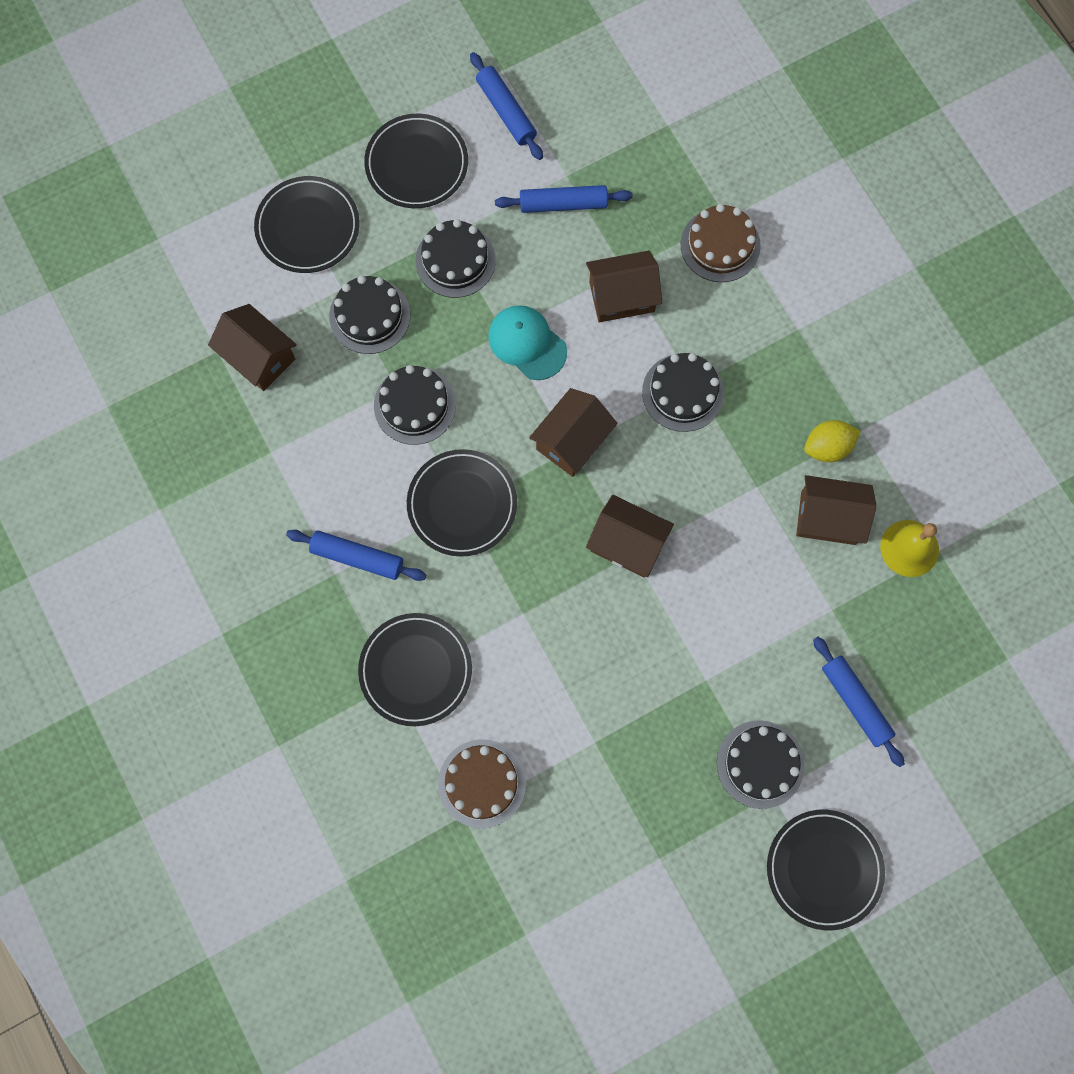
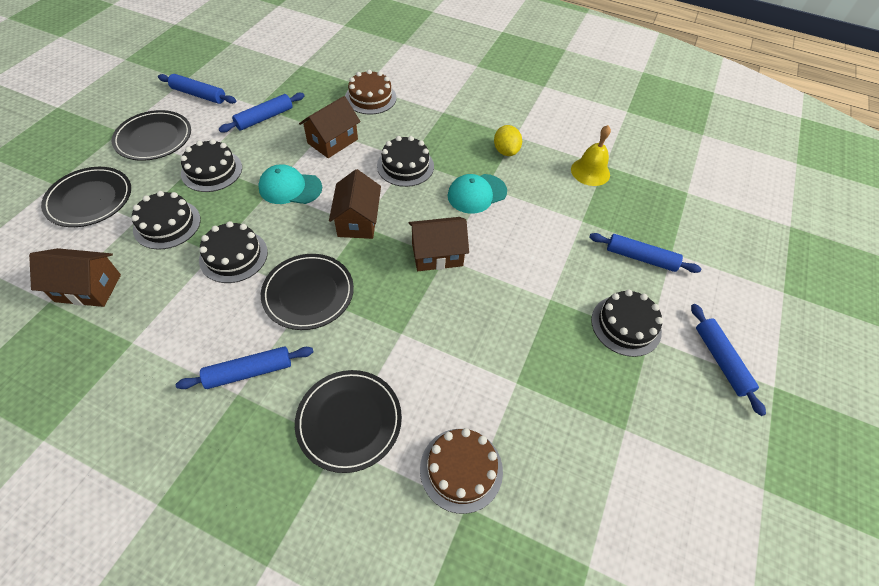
camera: 40 degrees left, 20 degrees down
(737, 490) = (476, 194): none -> turquoise cap
(824, 869) = (721, 360): black plate -> blue rolling pin
(827, 447) = (506, 151): yellow lemon -> yellow lemon turned 45 degrees counterclockwise
(828, 518) = (537, 180): brown house -> none

